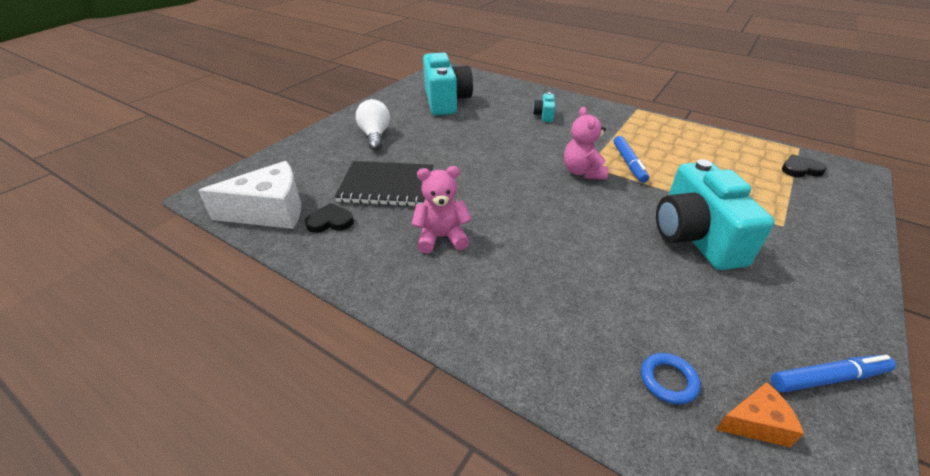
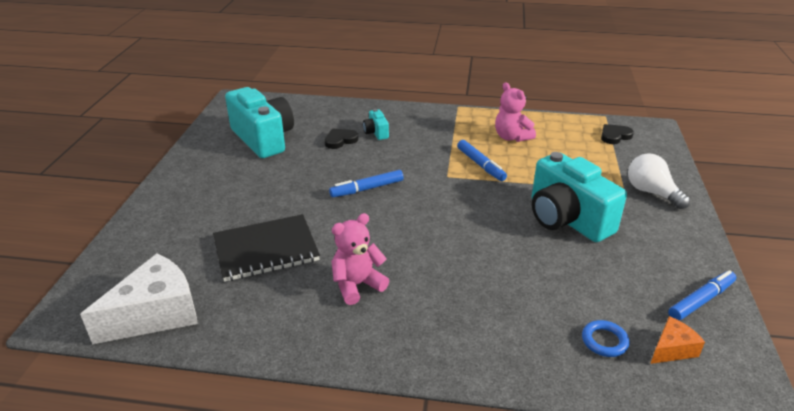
camera: 25 degrees left, 5 degrees down
(330, 221) = (233, 304): black heart -> black heart (340, 140)
(375, 136) = (212, 198): white light bulb -> white light bulb (651, 192)
(505, 158) = (367, 189): none -> blue marker
(582, 172) = (445, 184): pink teddy bear -> pink teddy bear (511, 137)

